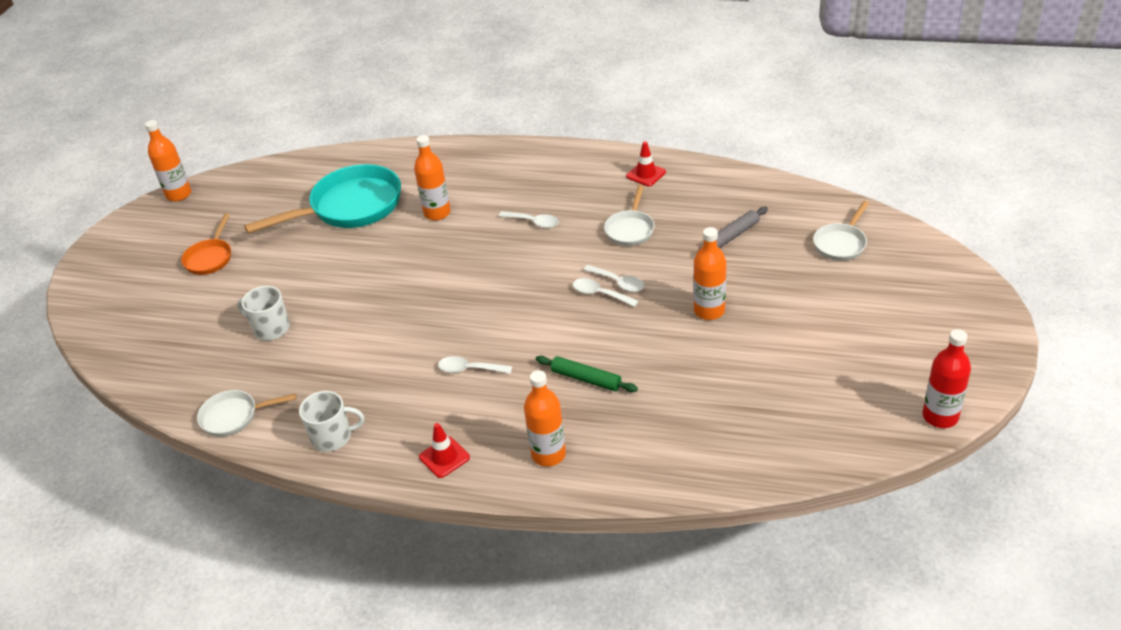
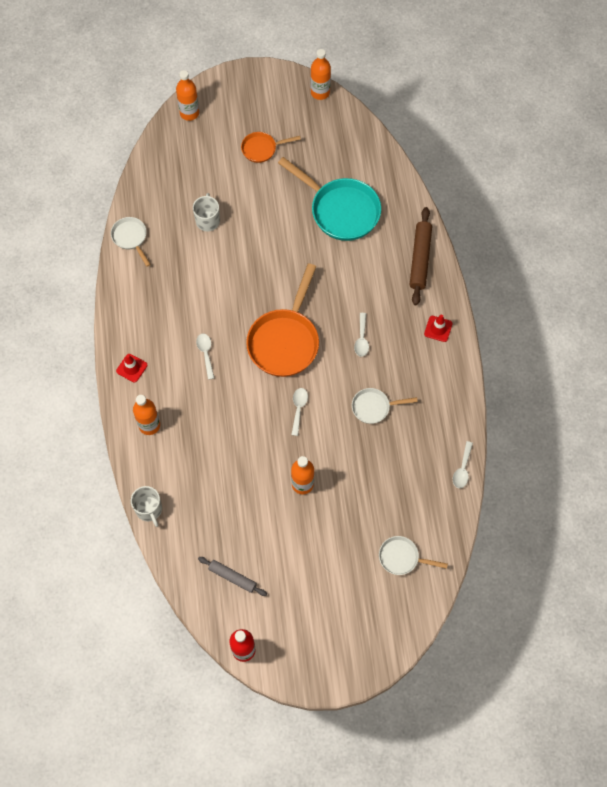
camera: 65 degrees right, 25 degrees up
(333, 437) = (130, 300): white mug -> white mug (149, 510)
(437, 213) = (352, 270): orange bottle -> orange bottle (189, 113)
(459, 159) = (420, 259): none -> brown rolling pin
(496, 288) = (285, 341): none -> orange pan
(586, 379) = (217, 426): green rolling pin -> none
(618, 282) = (314, 417): white spoon -> white spoon (462, 469)
(646, 174) = (443, 398): red traffic cone -> red traffic cone (438, 329)
(732, 236) = (388, 480): grey rolling pin -> grey rolling pin (232, 577)

